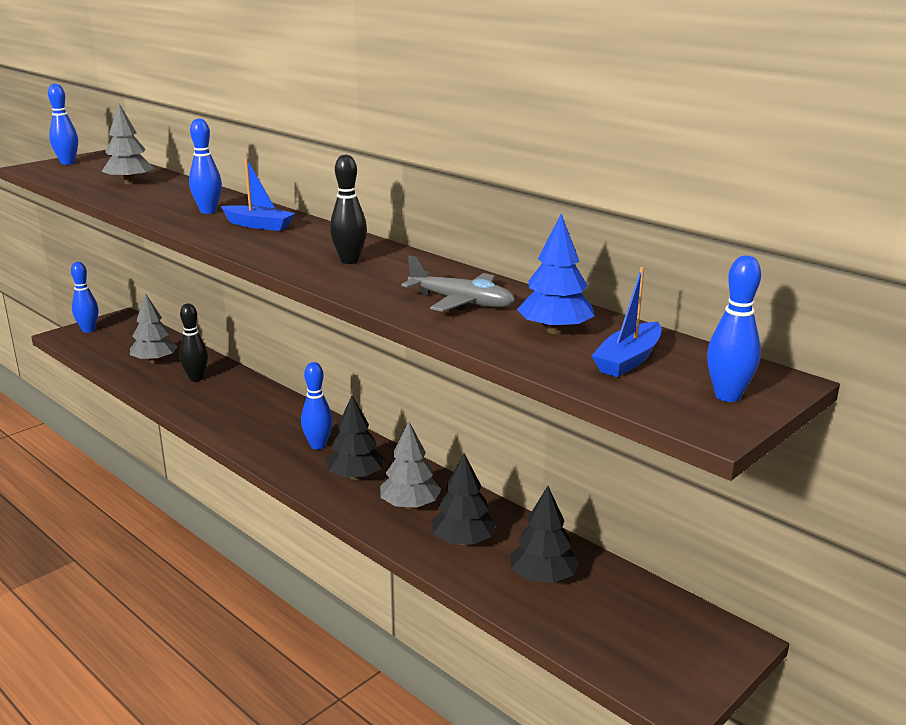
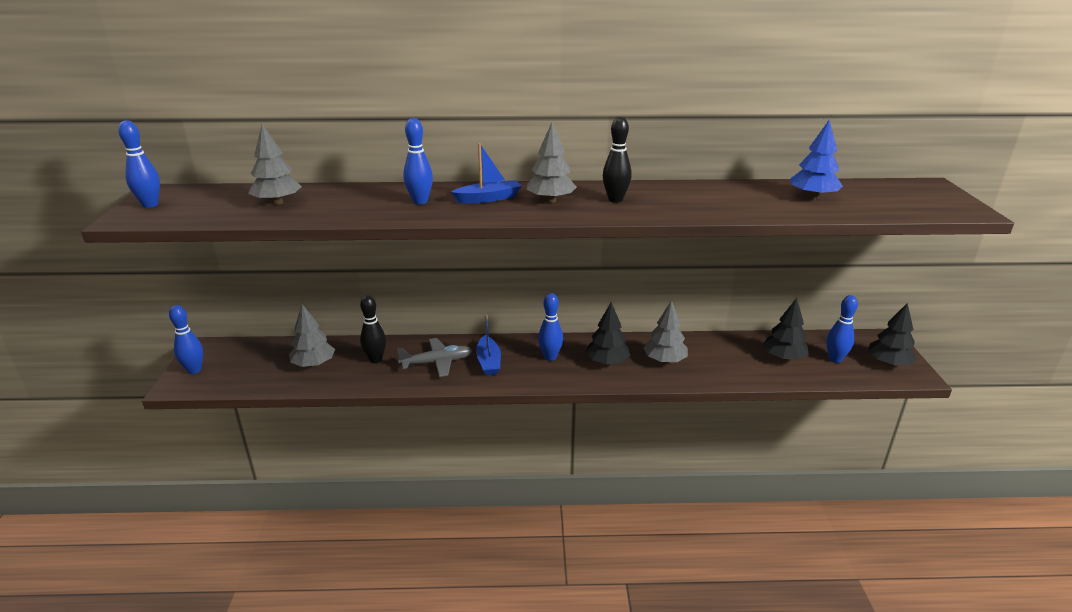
camera: 45 degrees left, 5 degrees up
(298, 242) = (551, 200): none -> grey tree
(461, 302) = (737, 200): grey plane -> grey plane (437, 362)
(463, 541) = (722, 362): black tree -> black tree (888, 363)
(628, 360) = (874, 198): blue boat -> blue boat (488, 362)
(727, 396) = (941, 198): blue bowling pin -> blue bowling pin (835, 359)

